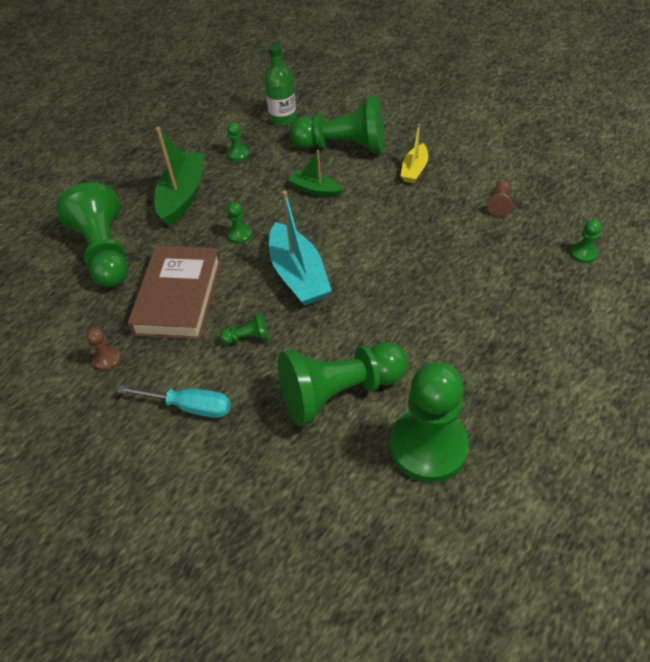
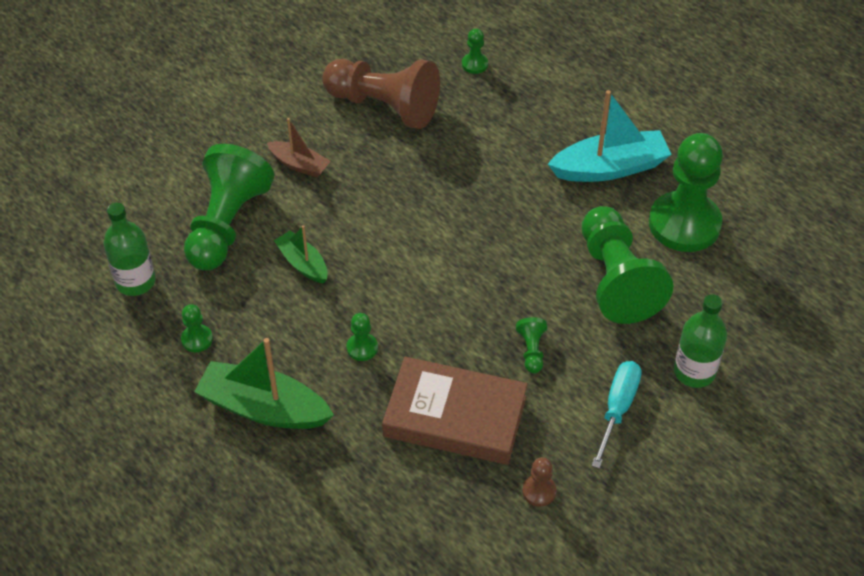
camera: 85 degrees left, 0 degrees up
(105, 252) = (353, 501): green pawn -> none
(236, 467) = (694, 371): none -> green bottle
(298, 275) = (447, 296): turquoise boat -> turquoise boat (610, 168)
(315, 190) = (303, 263): green boat -> green boat turned 105 degrees clockwise
(414, 170) = (299, 165): yellow boat -> brown boat
(499, 204) = (384, 106): brown pawn -> brown pawn, size x2.45

